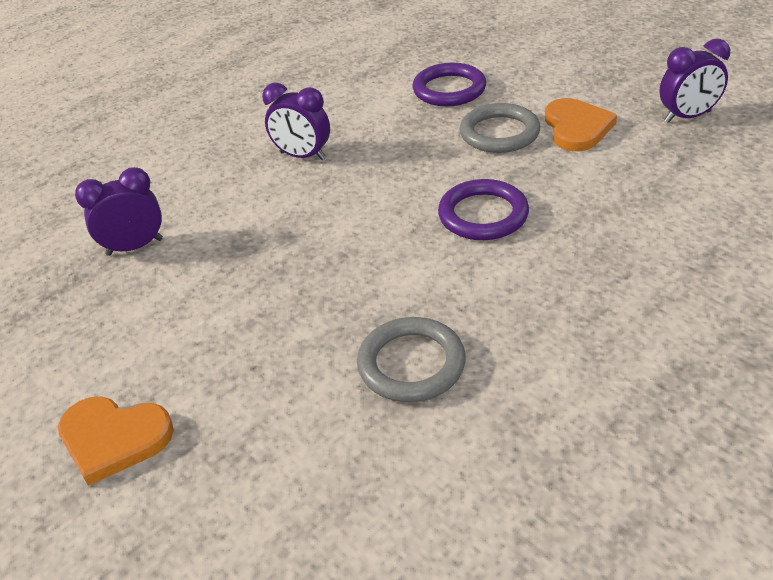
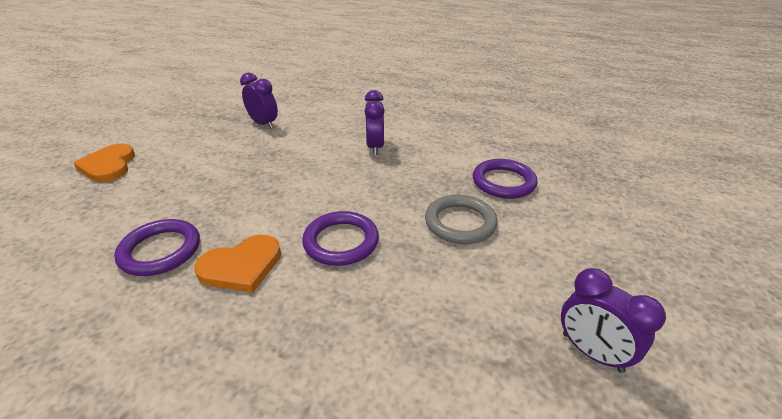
camera: 60 degrees right, 5 degrees down
(411, 364) = (160, 251): grey ring -> purple ring
(577, 128) = (502, 267): orange heart -> orange heart (241, 266)

